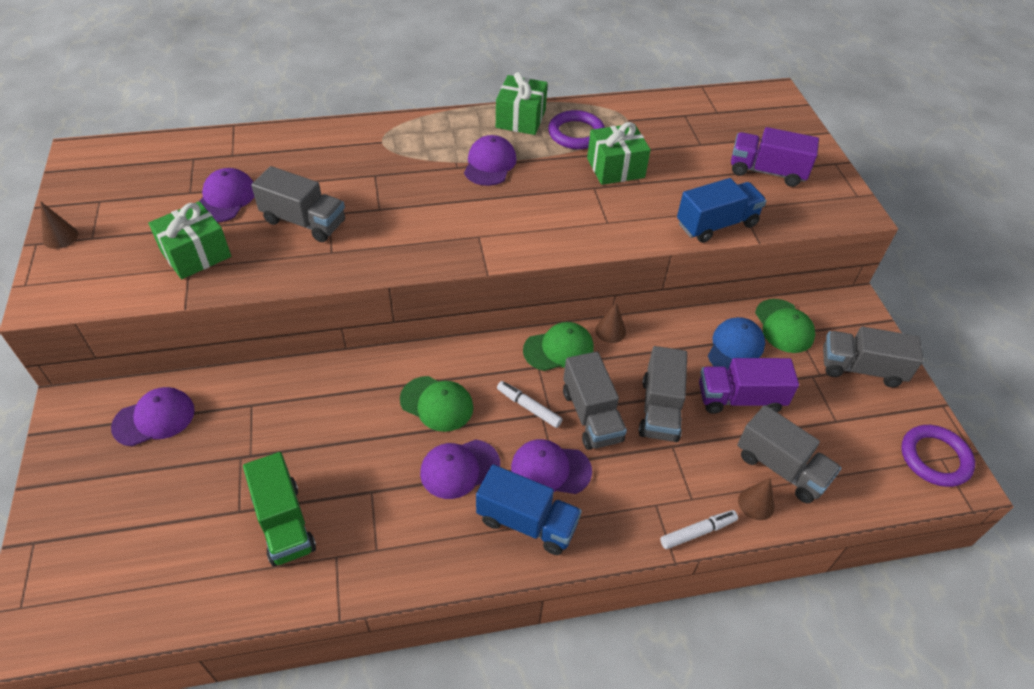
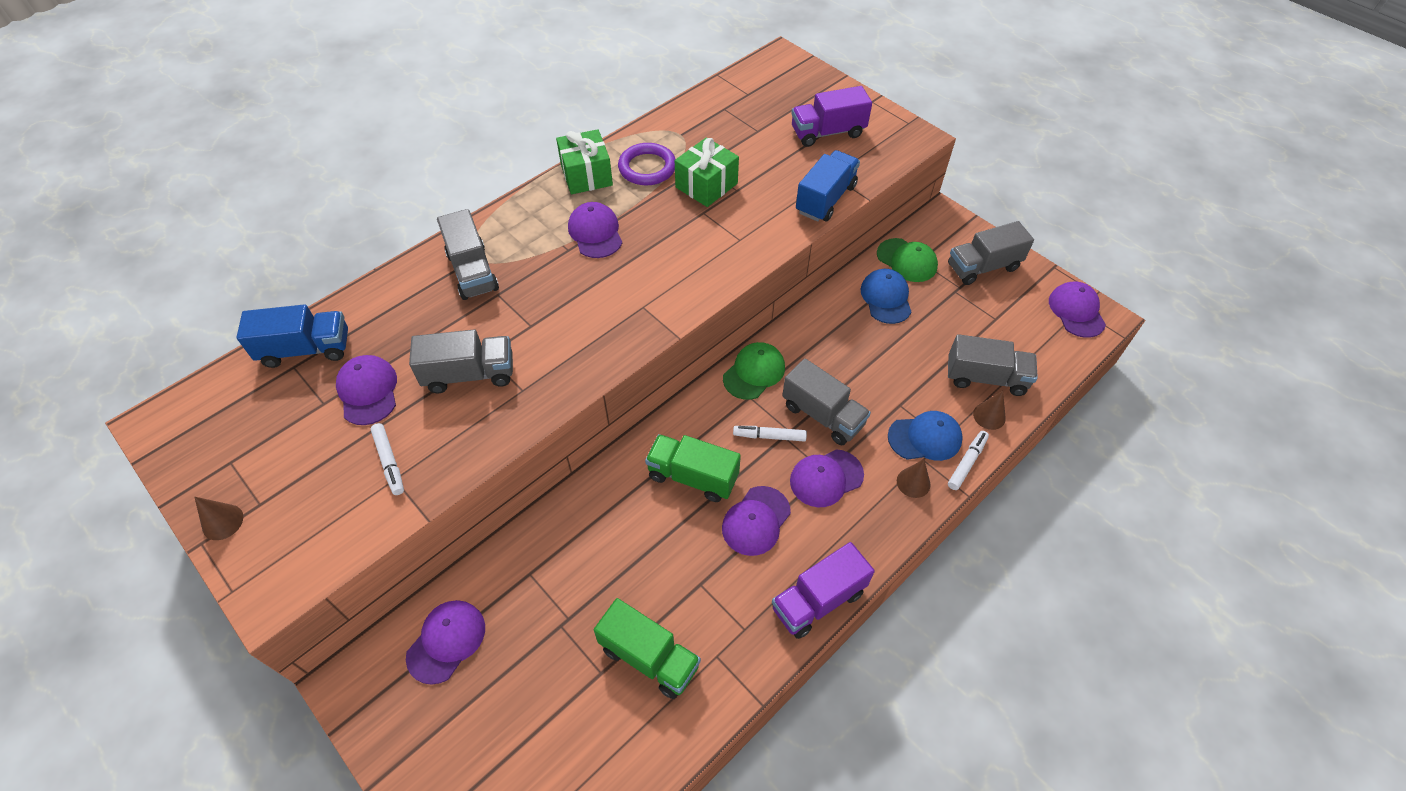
camera: 30 degrees left, 5 degrees up
(196, 254) = (389, 462): green gift -> white marker
(437, 404) = (693, 476): green cap -> green truck
(527, 522) = (842, 532): blue truck -> blue truck (306, 349)
(610, 331) = (782, 334): brown cone -> brown cone (913, 482)
(660, 409) = (869, 380): grey truck -> grey truck (472, 272)
(673, 487) = (925, 438): none -> blue cap
(740, 398) = (919, 338): purple truck -> purple truck (818, 600)
(935, 458) = (1076, 311): purple ring -> purple cap

